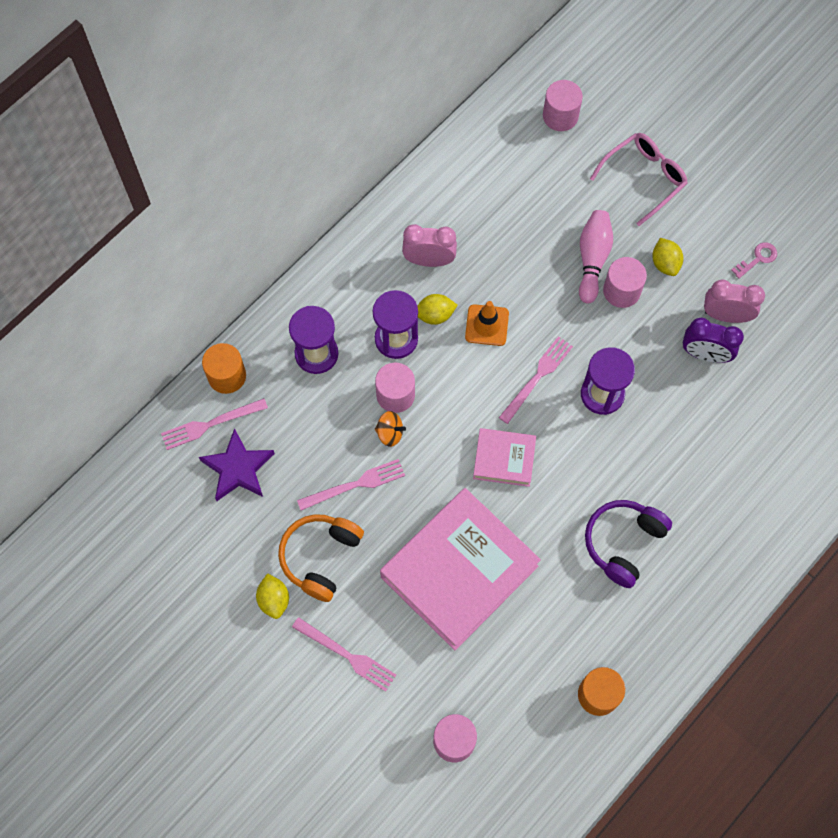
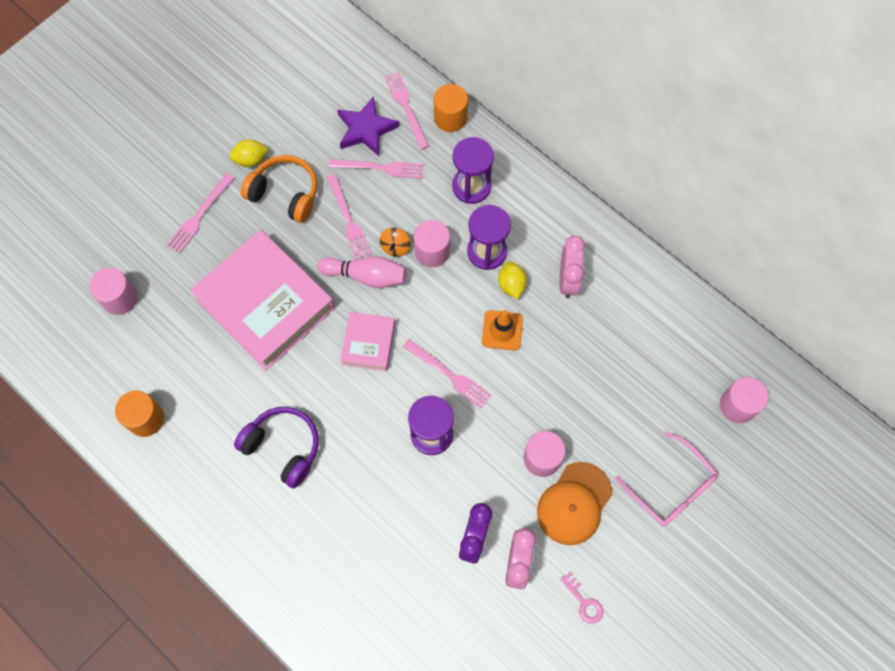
camera: 90 degrees right, 0 degrees up
(290, 452) = (380, 168): none -> pink fork
(592, 259) = (576, 431): pink bowling pin -> pink bowling pin (366, 276)
(665, 263) = (574, 503): yellow lemon -> orange cap

